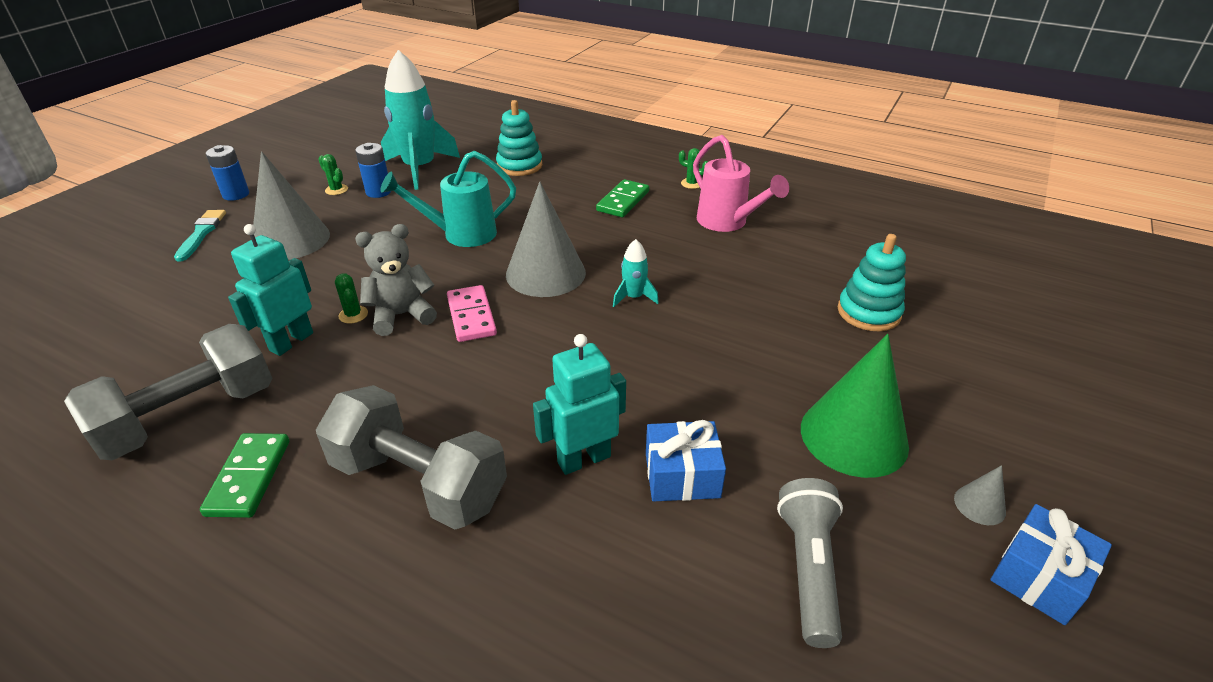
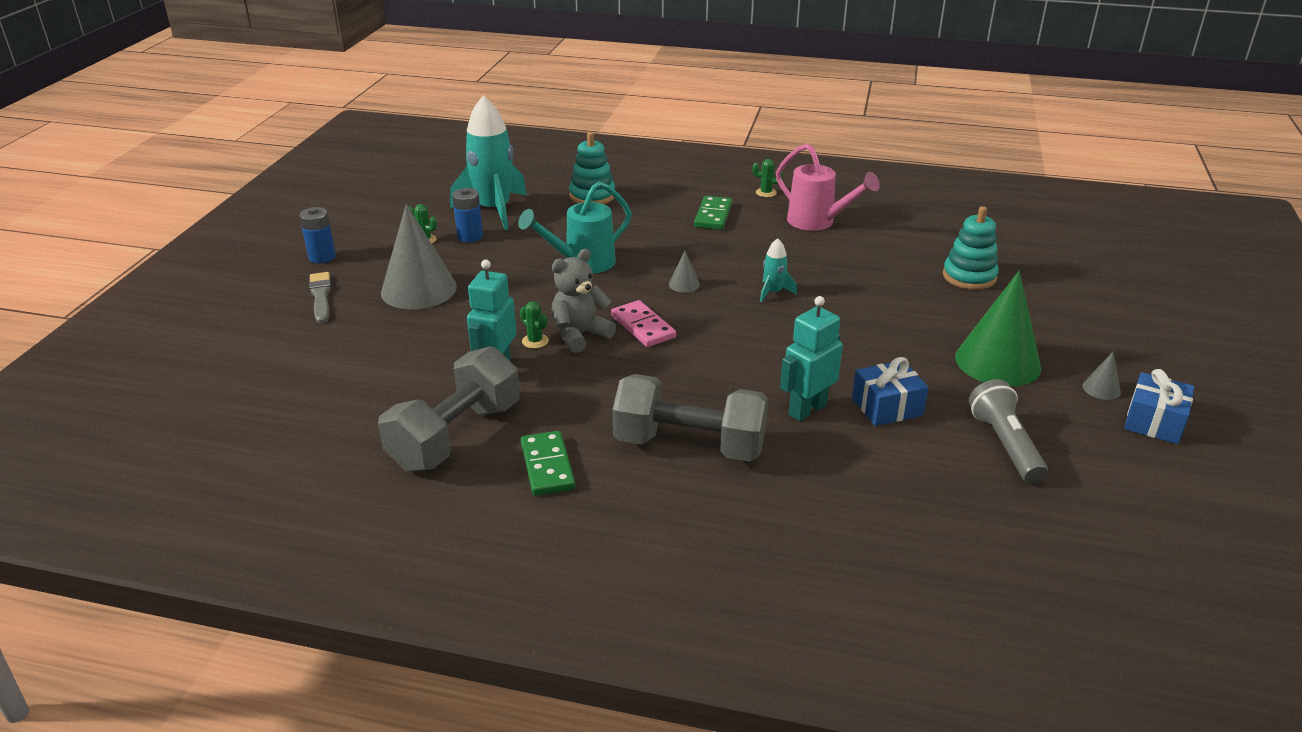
camera: 15 degrees left, 5 degrees down
(201, 233) = (321, 296): turquoise brush -> grey brush
(545, 273) = (684, 284): grey cone -> grey cone, size x0.42

